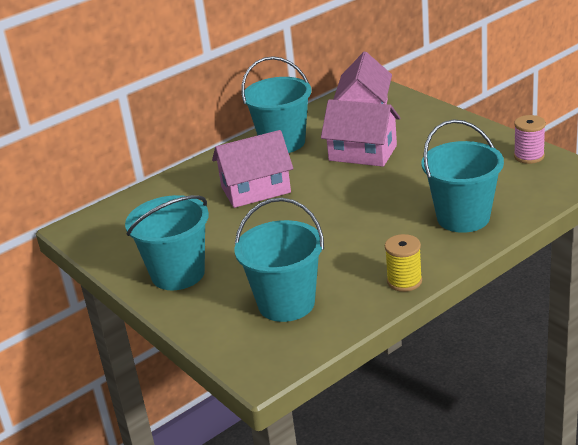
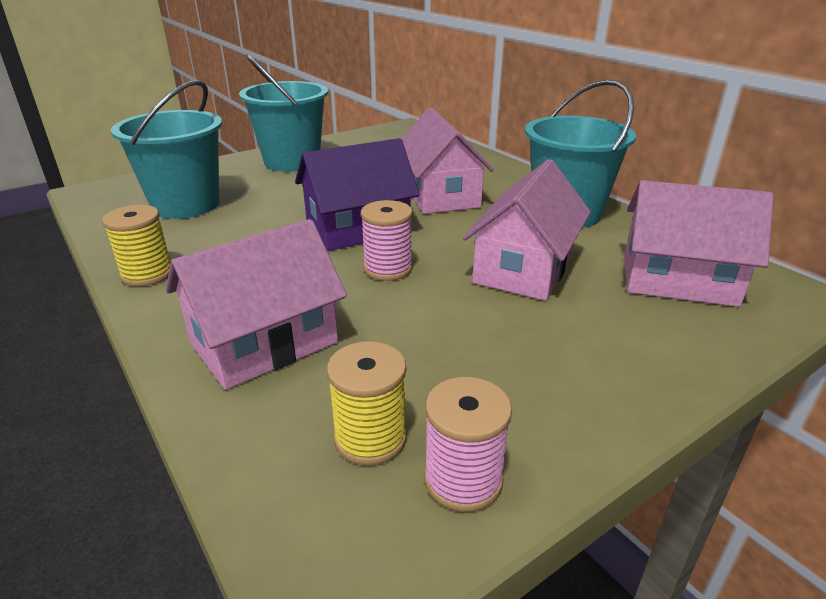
camera: 90 degrees right, 0 degrees up
(319, 214) = (358, 229): none -> purple house
(373, 194) = (388, 268): none -> pink spool
(463, 217) = (264, 343): turquoise bucket -> pink house
(517, 177) = (370, 438): none -> yellow spool

